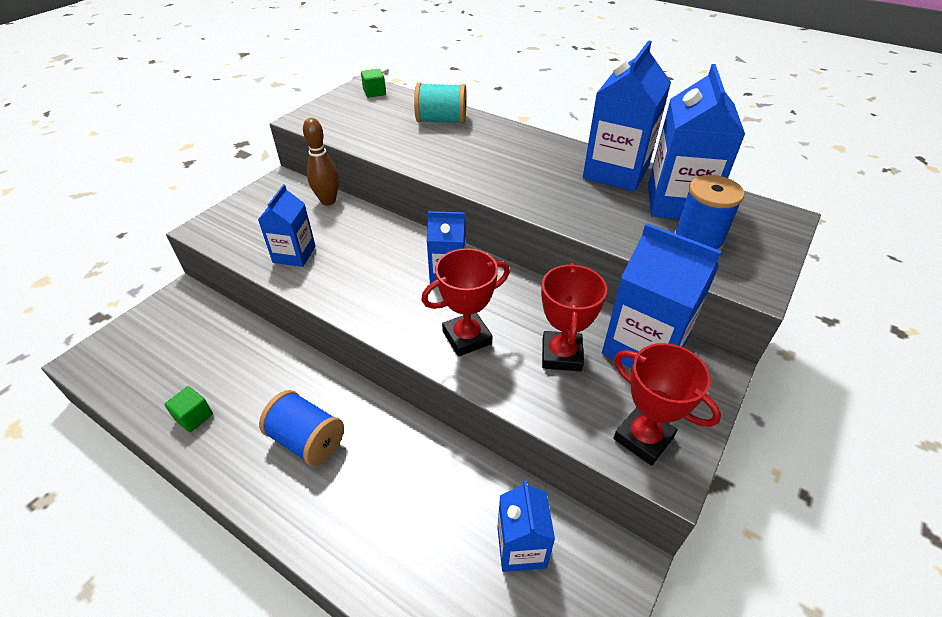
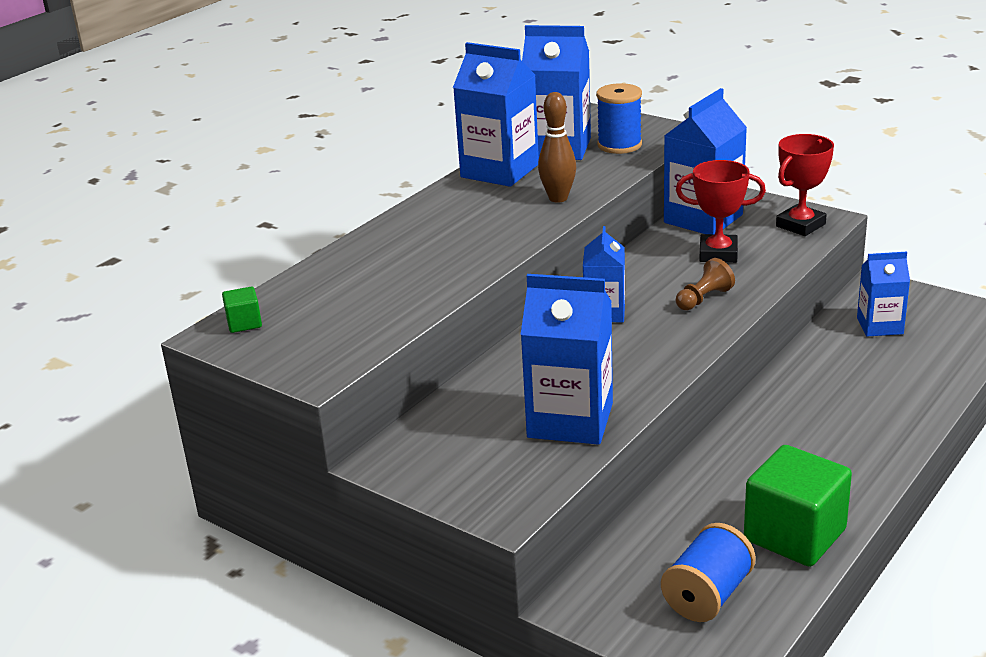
camera: 85 degrees left, 15 degrees down
(194, 417) = (794, 535): green cube -> green cube, size x2.21
(294, 254) = (570, 420): blue carton -> blue carton, size x1.66
(307, 440) = (806, 446): blue spool -> blue spool (707, 595)
(328, 201) = (446, 409): brown bowling pin -> brown bowling pin (558, 198)
(441, 121) = (355, 267): turquoise spool -> none
(467, 337) = (703, 299): red trophy -> brown pawn

